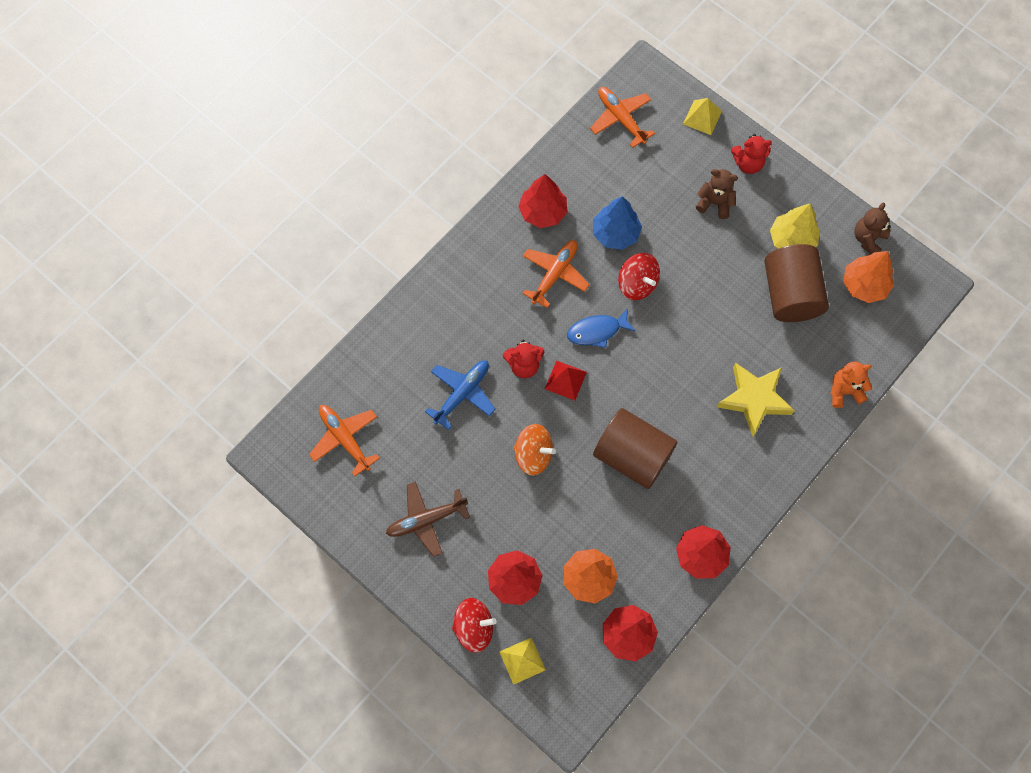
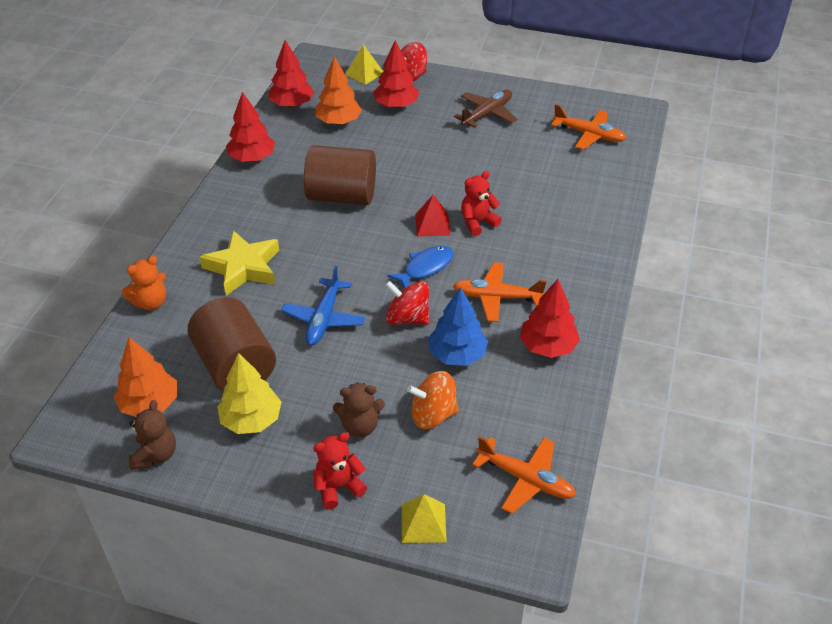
camera: 155 degrees right, 25 degrees down
(462, 394) = (517, 188): blue plane -> blue plane (324, 318)
(533, 455) = (428, 171): orange spinning top -> orange spinning top (433, 415)
(554, 274) = (497, 297): orange plane -> orange plane turned 90 degrees clockwise

